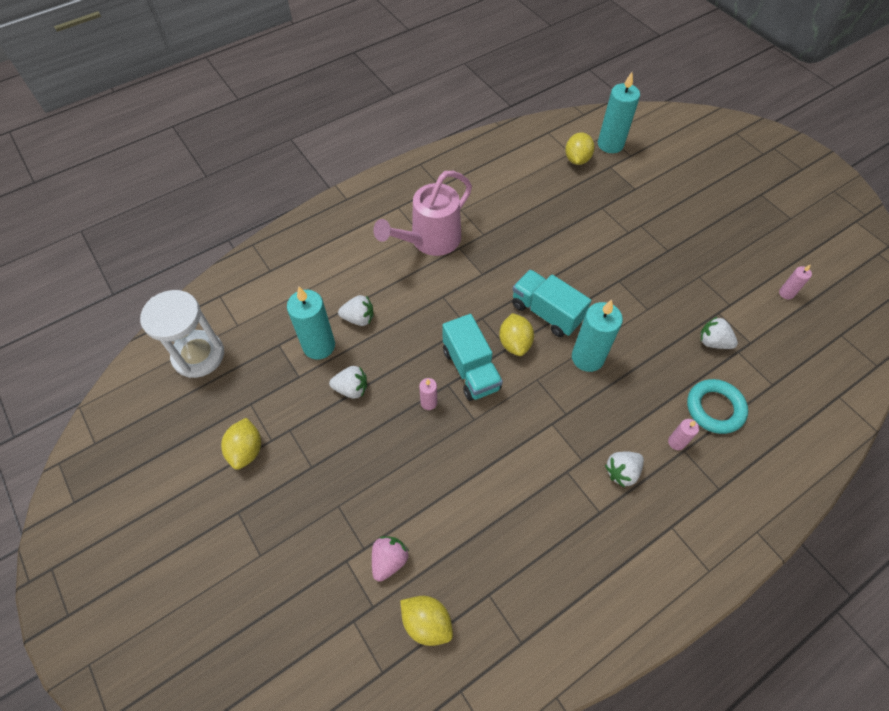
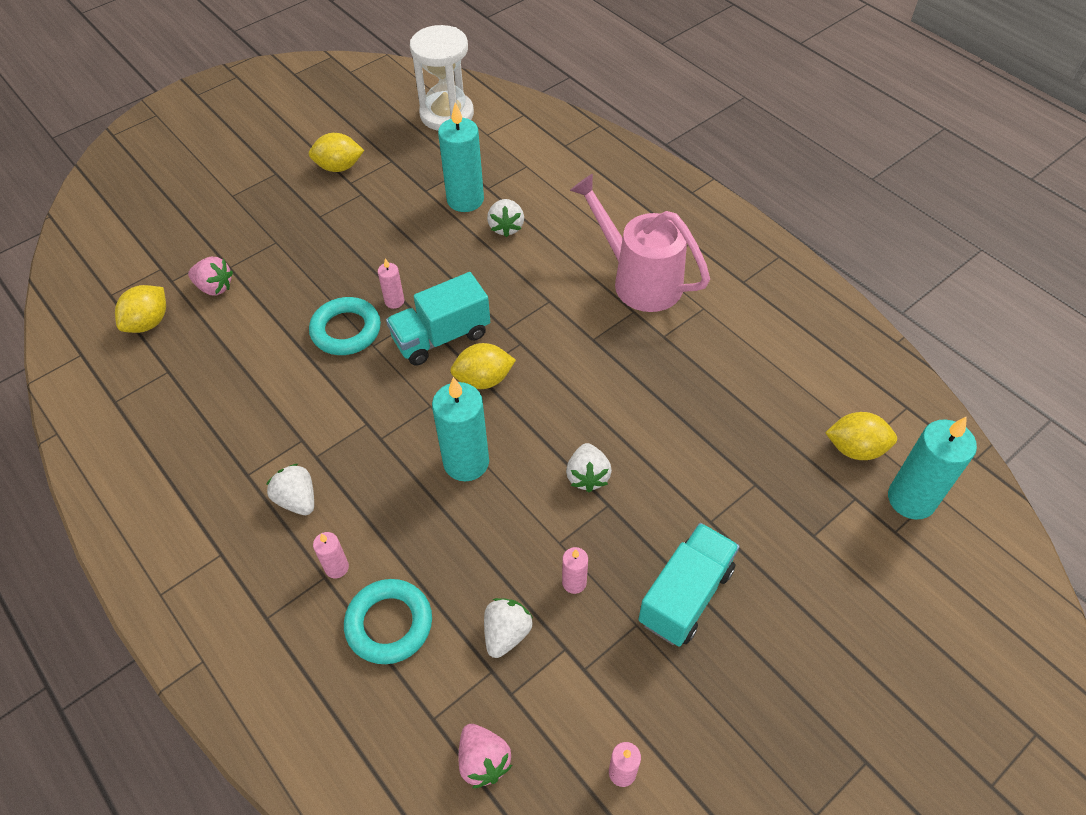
camera: 85 degrees right, 5 degrees down
(351, 389) = (411, 234): white strawberry -> white strawberry (587, 476)
(456, 440) = (346, 330): none -> turquoise ring
(546, 312) = (537, 413): turquoise truck -> turquoise truck (685, 595)
(675, 304) = (574, 582): none -> pink candle
(793, 359) = (483, 761): none -> pink strawberry

